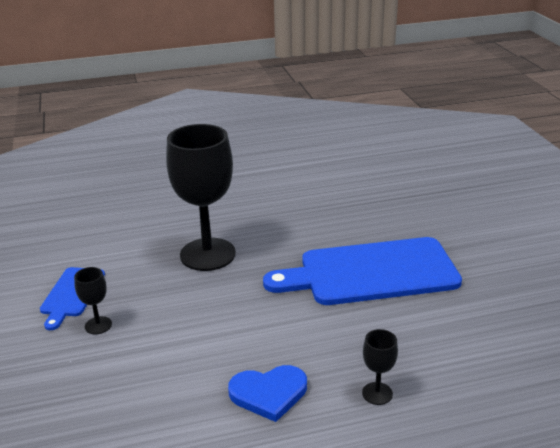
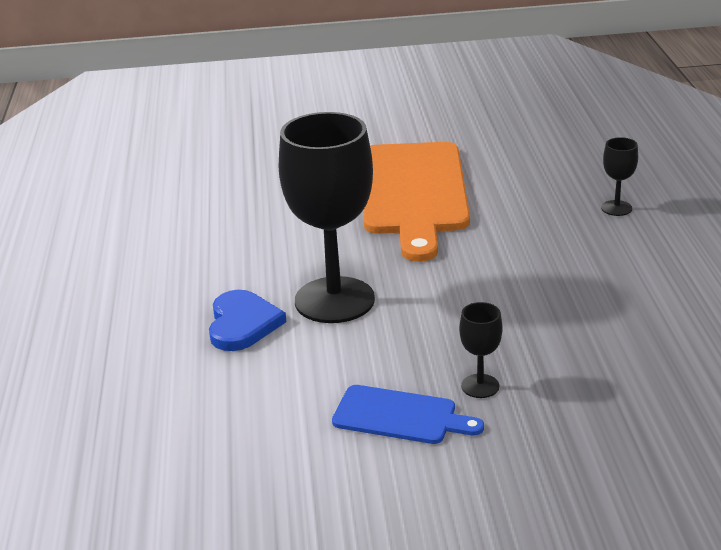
camera: 80 degrees left, 0 degrees up
(269, 393) = (616, 265): blue heart -> blue heart (242, 324)
(371, 272) = (413, 193): blue cutting board -> orange cutting board

